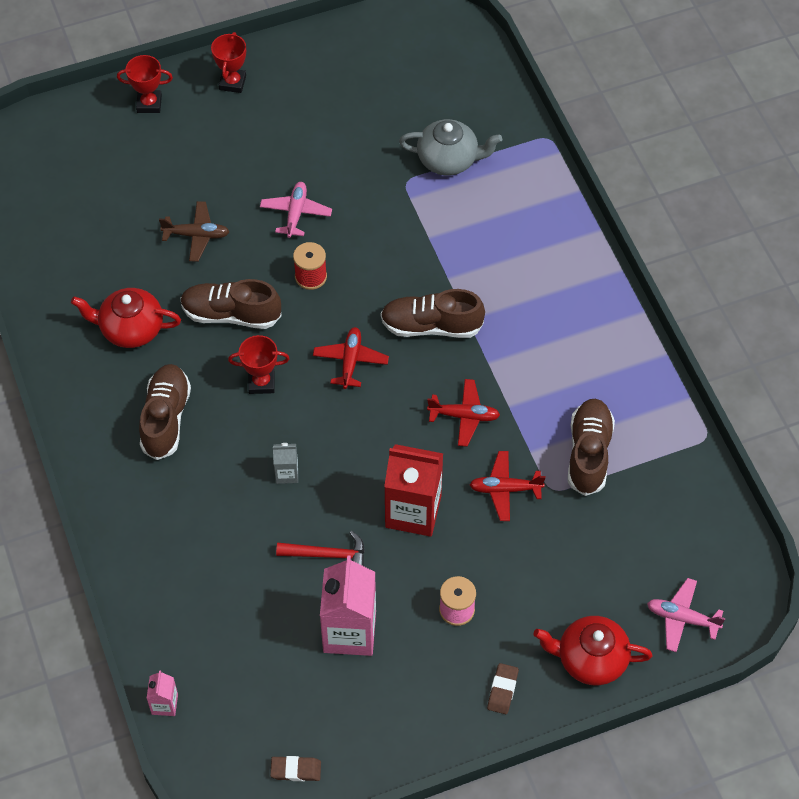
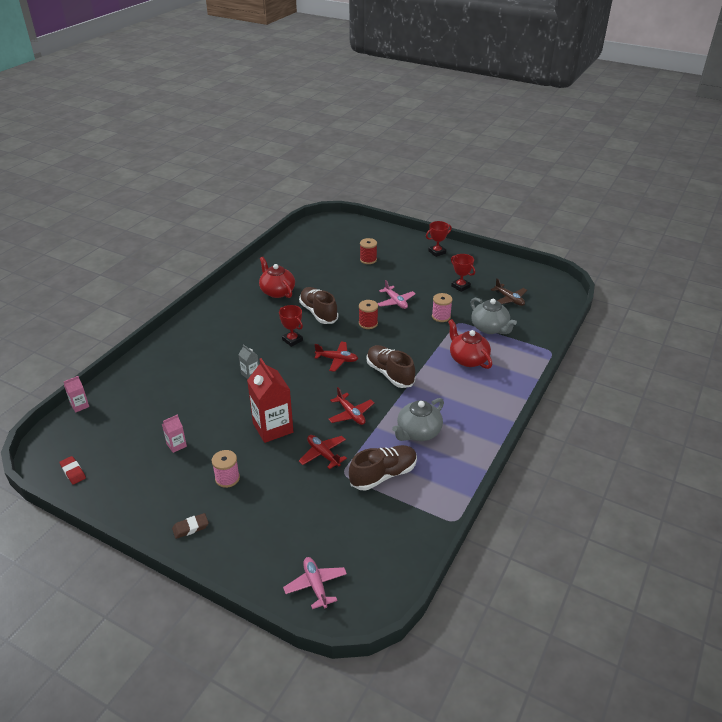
camera: 50 degrees right, 20 degrees down
(149, 104) = (395, 239): red trophy -> red trophy (460, 286)
(166, 172) = (368, 260): none -> red spool
(166, 418) = (241, 324): brown shoe -> none
(196, 235) = (347, 283): brown plane -> brown plane (509, 299)
(296, 213) = (395, 302): pink plane -> pink plane turned 90 degrees clockwise
(296, 770) = (73, 472): brown eraser -> red eraser
(328, 555) = (216, 412): red hammer -> none
(349, 631) = (176, 445): pink carton -> pink carton, size x0.47
(350, 361) = (337, 359): red plane -> red plane turned 45 degrees clockwise
(376, 190) = (441, 316): none -> pink spool
(555, 372) = (418, 432): none -> grey teapot
(590, 659) = (246, 556): red teapot -> red teapot (468, 359)

